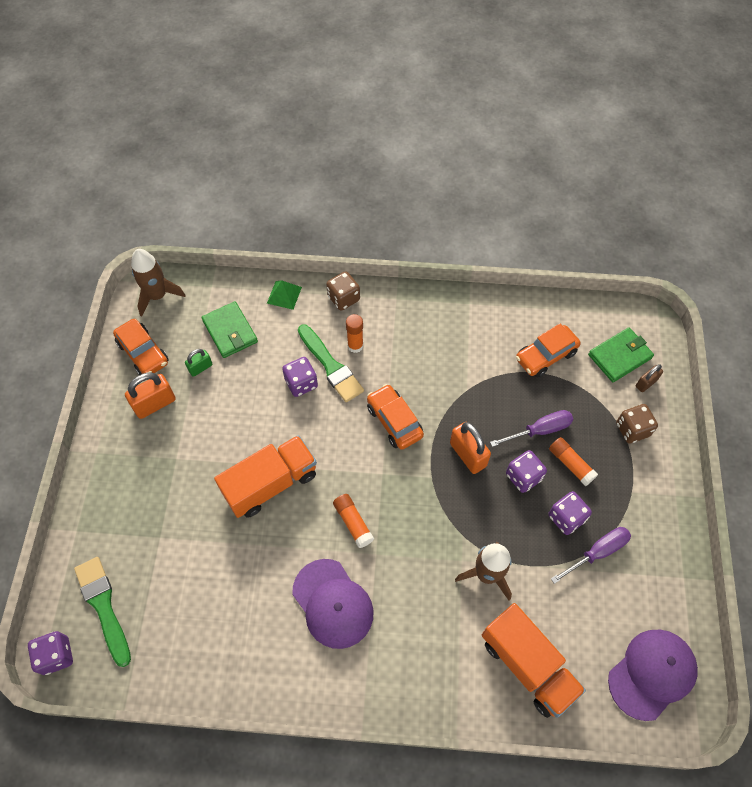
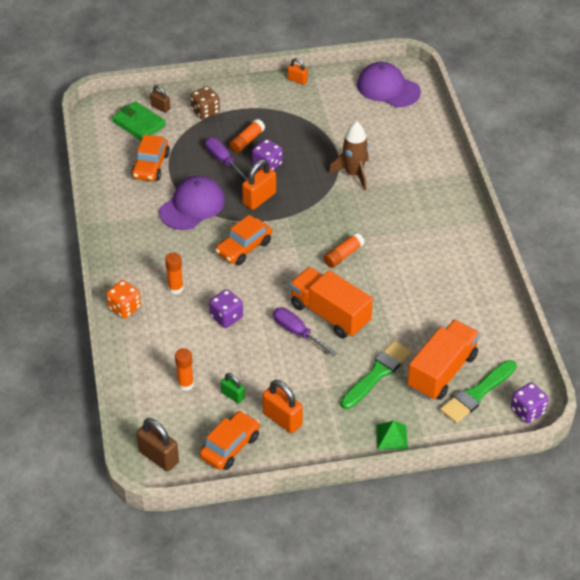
camera: 105 degrees left, 15 degrees down
(158, 296) = (159, 457): brown rocket -> brown padlock
(230, 331) = (185, 384): green wallet -> orange glue stick
(284, 295) = (132, 353): green pyramid -> green pyramid (391, 437)
(331, 366) = (202, 301): green brush -> green brush (377, 374)
(332, 603) = (412, 253): purple cap -> purple cap (192, 206)
(343, 298) = (124, 308): brown dice -> orange dice
(527, 665) = (409, 145): orange truck -> orange truck (442, 372)
(545, 356) = (150, 166): orange car -> orange car turned 60 degrees clockwise
(566, 518) = (292, 138): purple dice -> none
(597, 552) = (313, 120): purple screwdriver -> purple screwdriver (297, 332)
(682, 553) = (297, 80): none -> orange padlock

